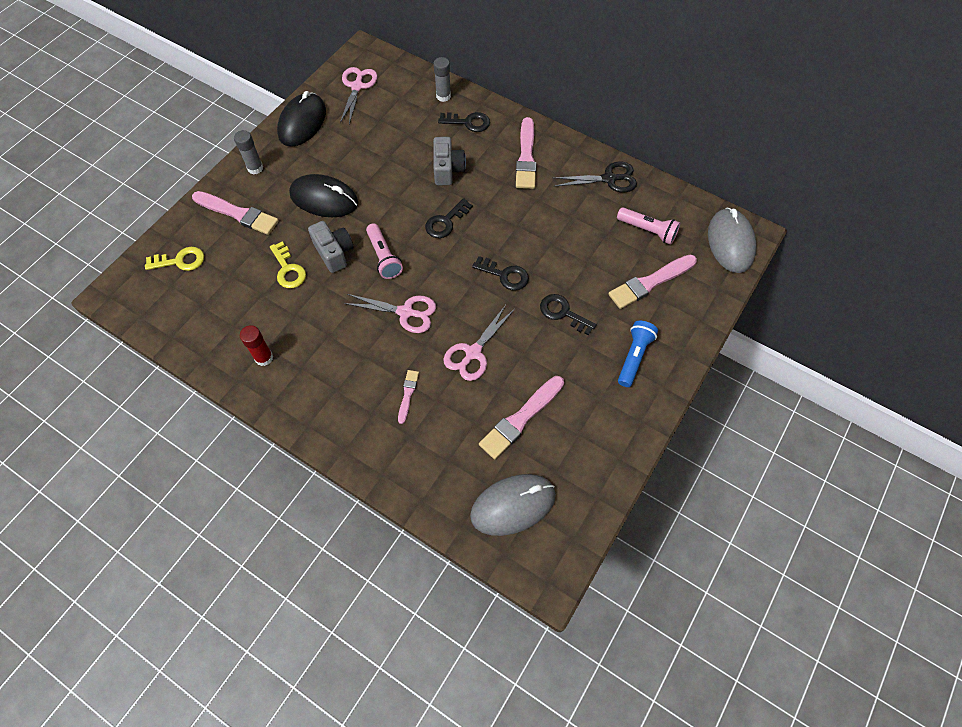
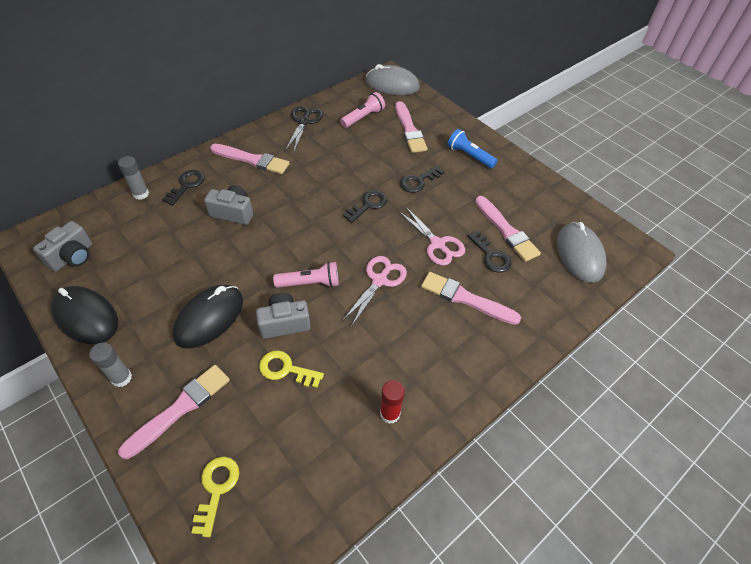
camera: 75 degrees left, 10 degrees down
(288, 269) = (286, 369): yellow key -> yellow key turned 150 degrees counterclockwise
(357, 86) = (72, 256): pink scissors -> grey camera
(408, 394) = (466, 299): pink brush -> pink brush, size x1.90
(446, 222) = (293, 228): black key -> black key (491, 255)

